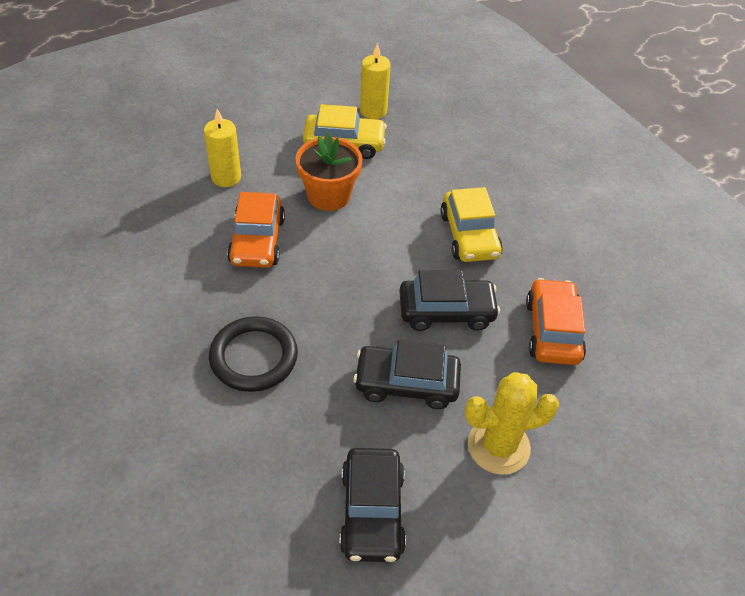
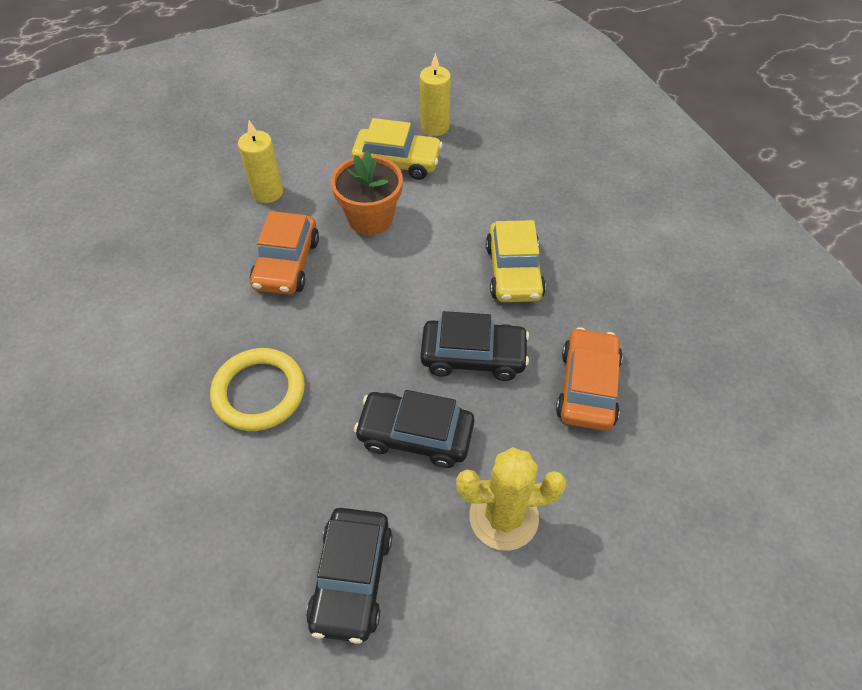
camera: 10 degrees right, 5 degrees up
(254, 357) = (259, 392): black ring -> yellow ring

